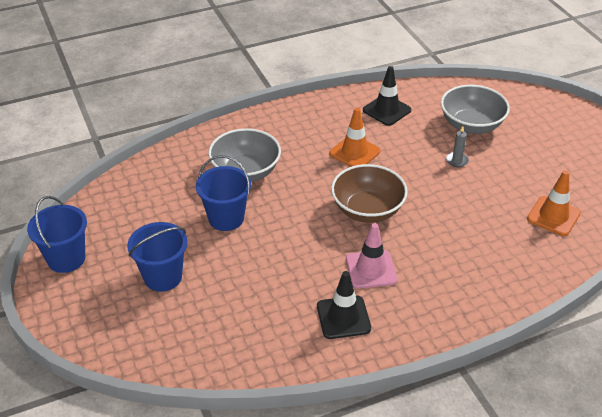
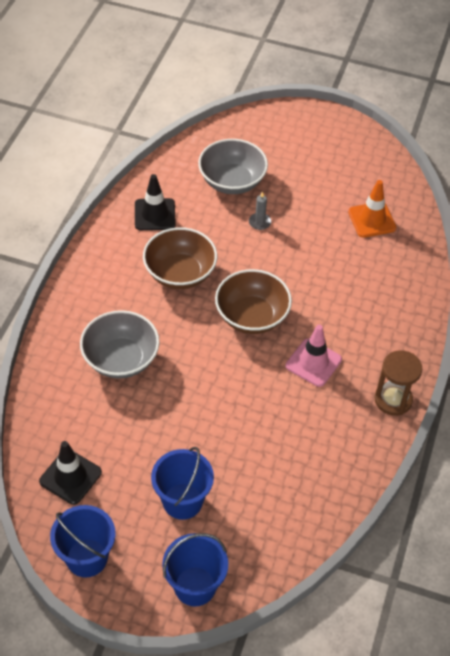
camera: 50 degrees left, 10 degrees up
(226, 218) = (161, 412): blue bucket -> blue bucket (195, 586)
(343, 317) = (342, 415): black traffic cone -> black traffic cone (70, 477)
(354, 152) = (180, 273): orange traffic cone -> brown bowl
(398, 339) = (393, 400): none -> brown hourglass

